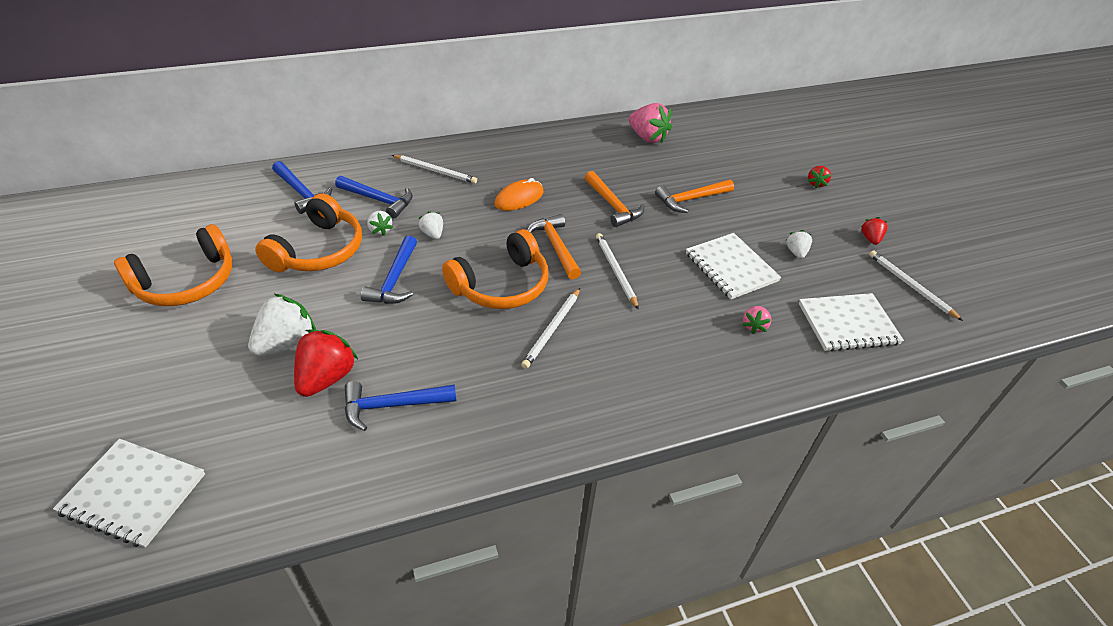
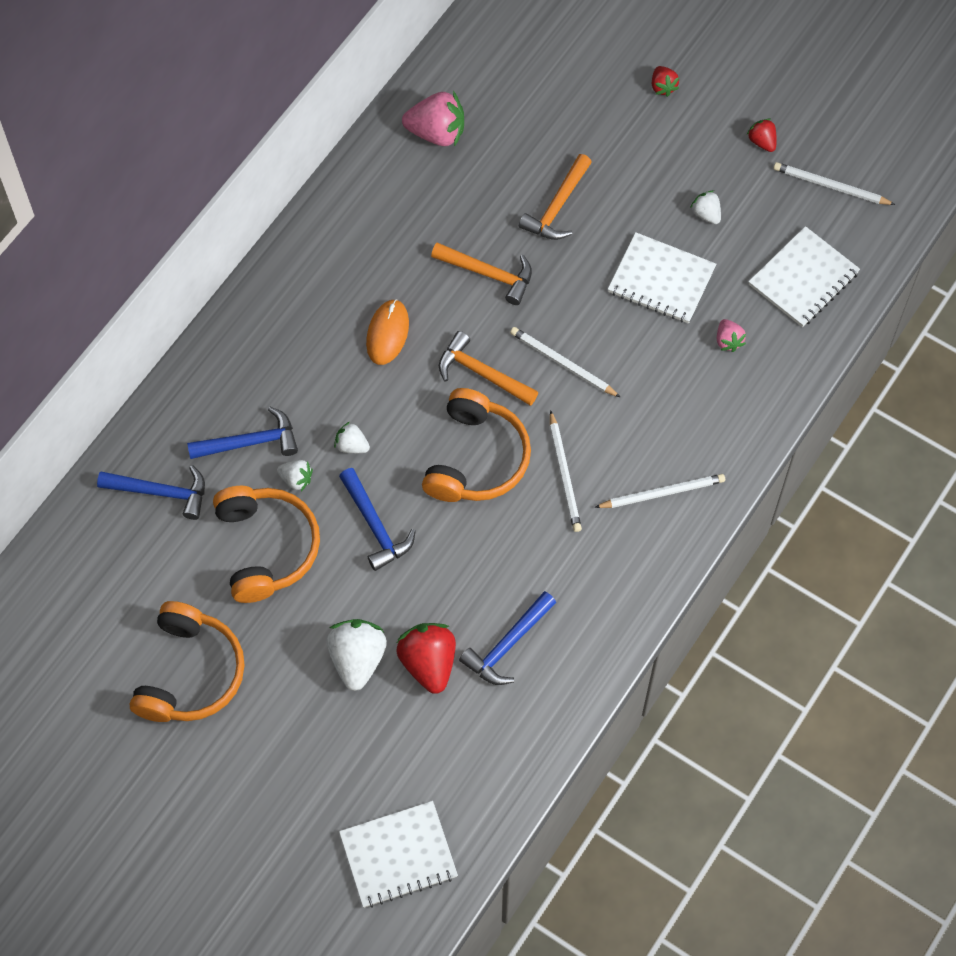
camera: 35 degrees left, 20 degrees up
(435, 171) = (263, 357): white pencil -> white pencil (662, 493)

